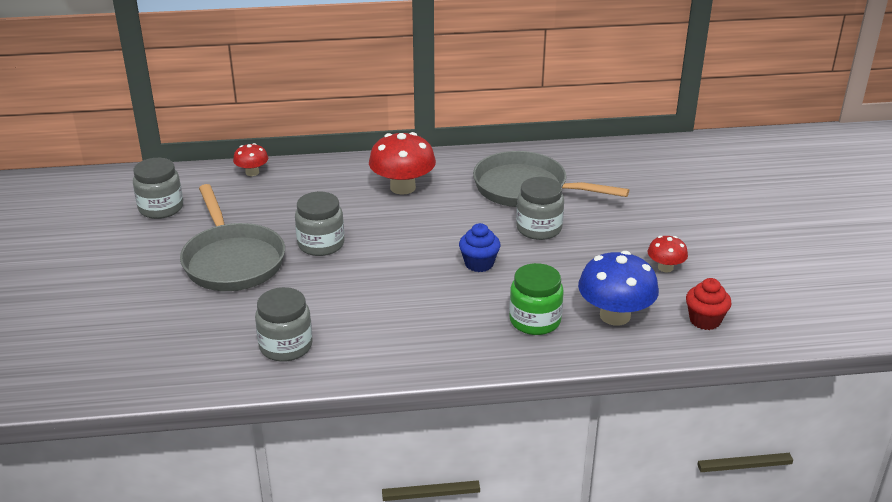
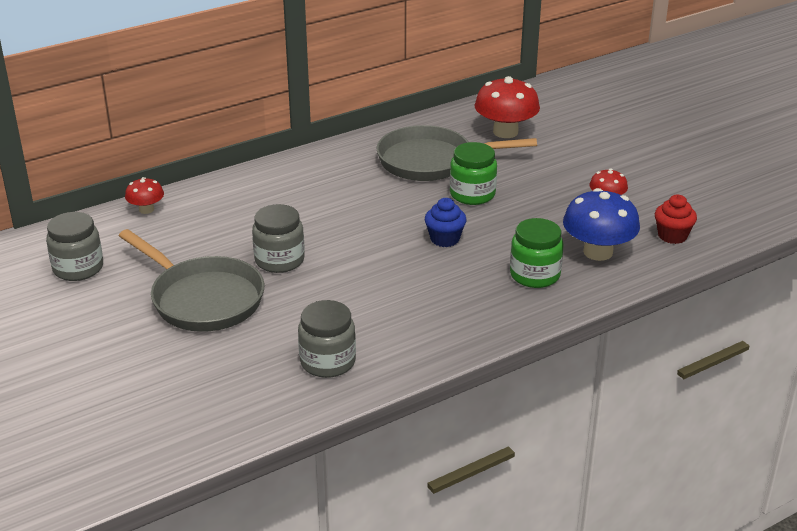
camera: 25 degrees left, 0 degrees up
(402, 187) = (314, 188): red mushroom -> red mushroom (505, 132)
(539, 228) = (472, 194): grey jar -> green jar

